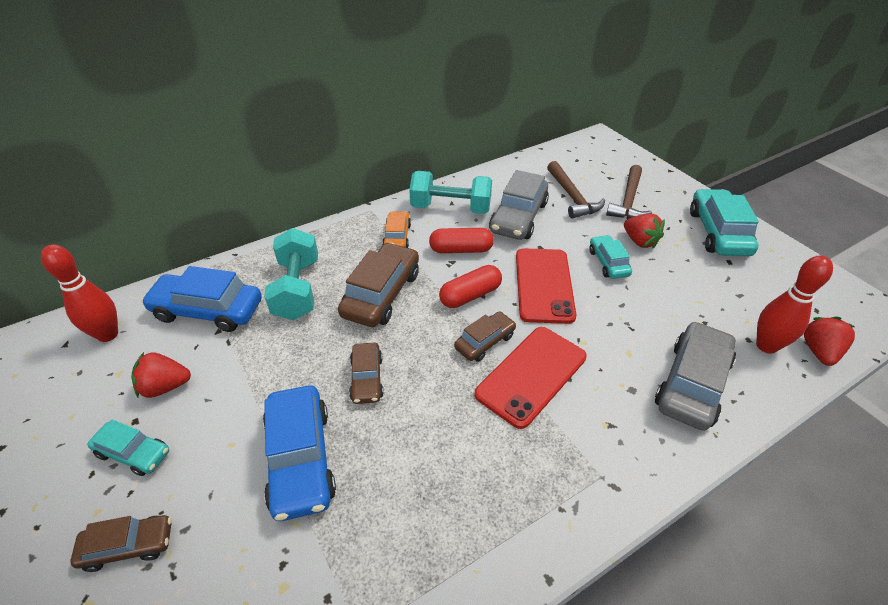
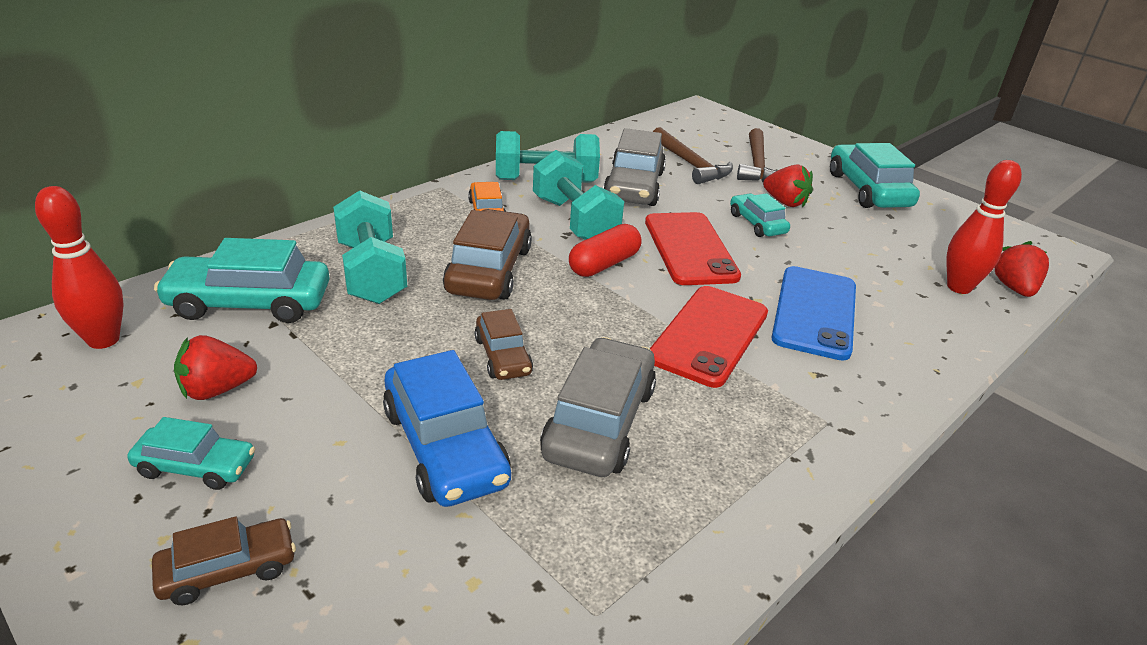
camera: 15 degrees left, 10 degrees down
(208, 310) = (250, 303): blue car -> turquoise car
(461, 250) = (574, 220): red capsule -> turquoise dumbbell
(485, 342) = (640, 308): brown car -> none
(627, 360) = (815, 312): none -> blue phone
(692, 384) = (894, 327): grey car -> grey car (599, 422)

